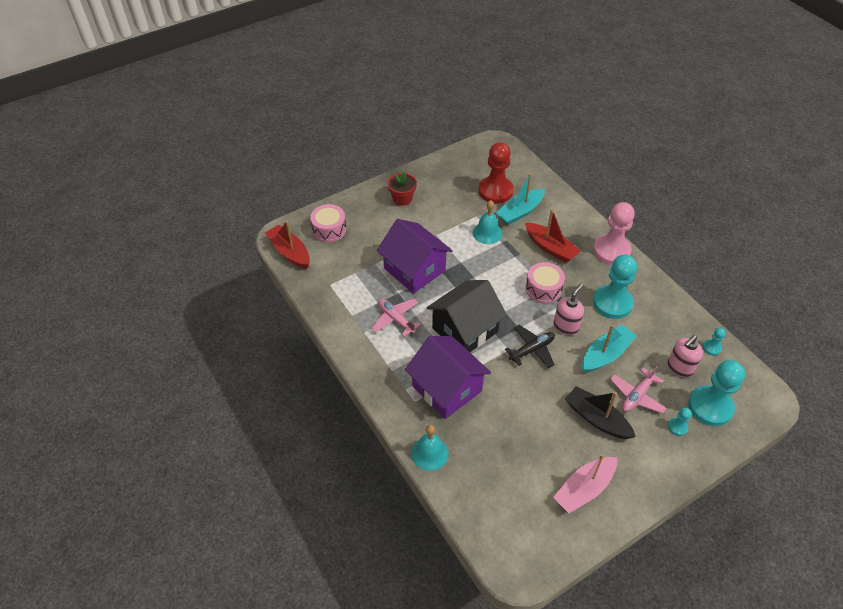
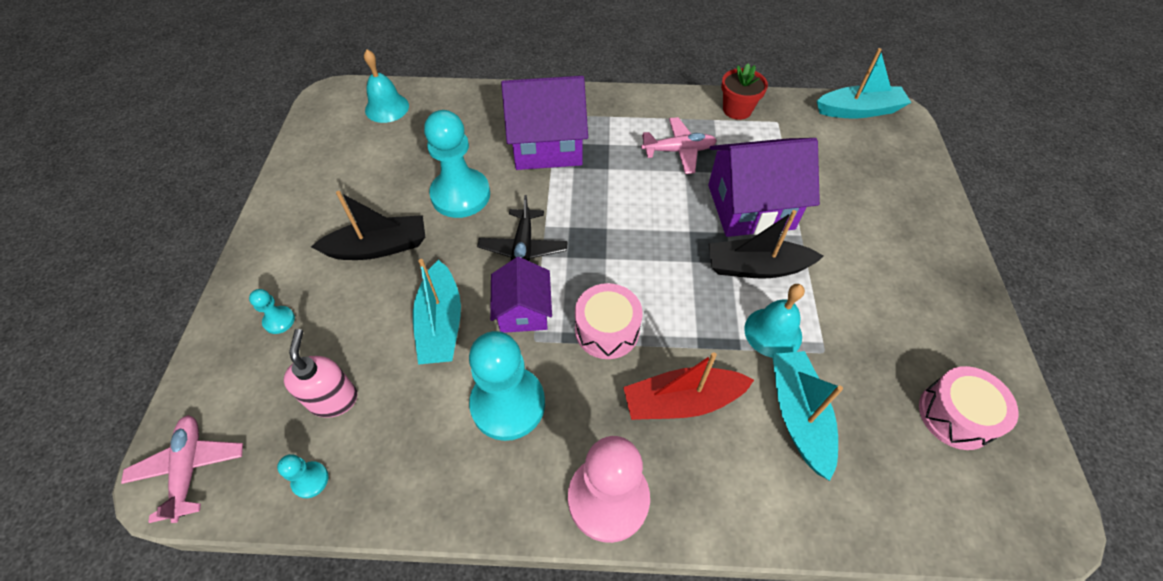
camera: 125 degrees right, 5 degrees up
(289, 252) = (859, 110): red boat -> turquoise boat
(329, 229) = (884, 159): pink drum -> pink drum (955, 415)
(402, 199) = (917, 267): red flower pot -> red flower pot (737, 110)
(429, 453) = (490, 98): turquoise bell -> turquoise bell (387, 108)
(455, 252) = (756, 267): none -> black boat
(465, 330) = (610, 202): black house -> none
(495, 191) = (877, 413): red pawn -> none
(566, 326) = (523, 311): pink soap dispenser -> purple house
(584, 489) = (330, 182): pink boat -> none
(637, 396) = (357, 311): pink plane -> pink plane (189, 468)
(710, 407) = (253, 384): turquoise pawn -> turquoise pawn (460, 195)

